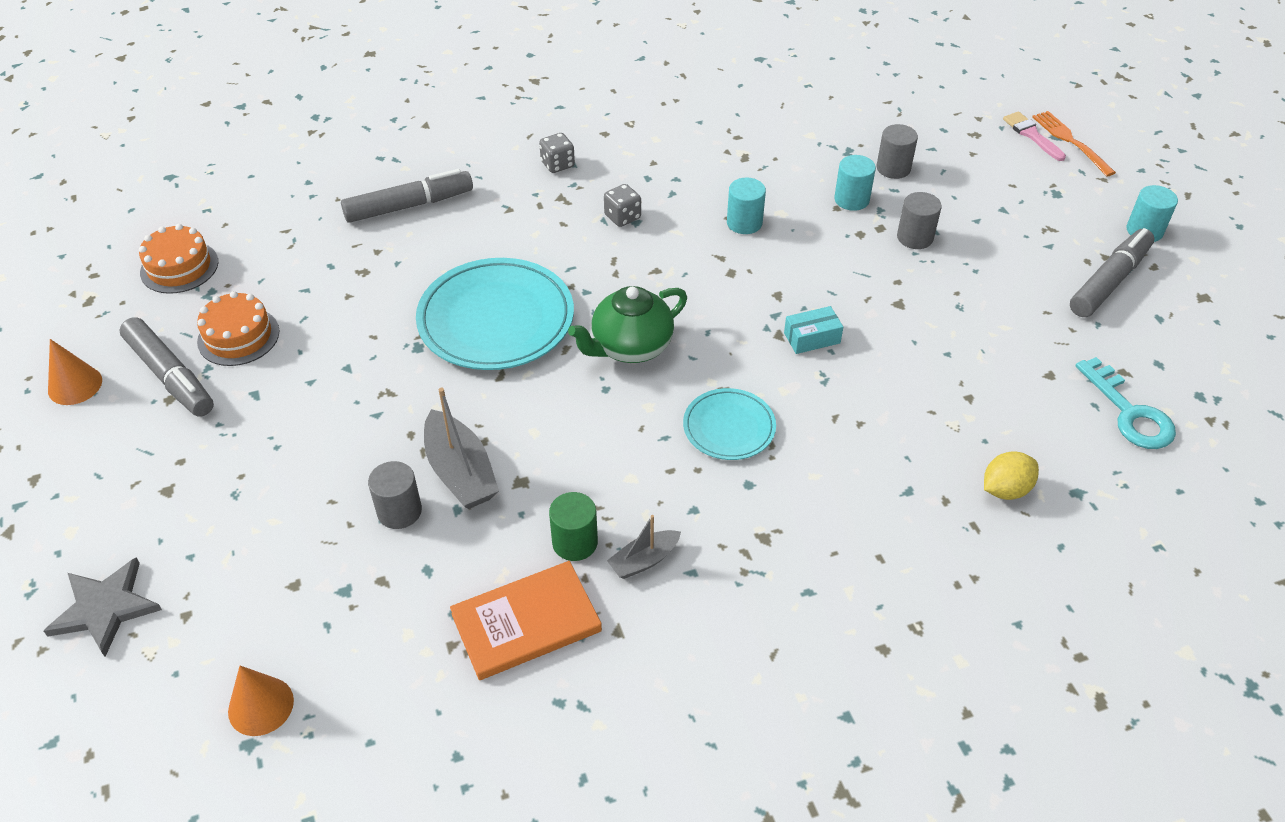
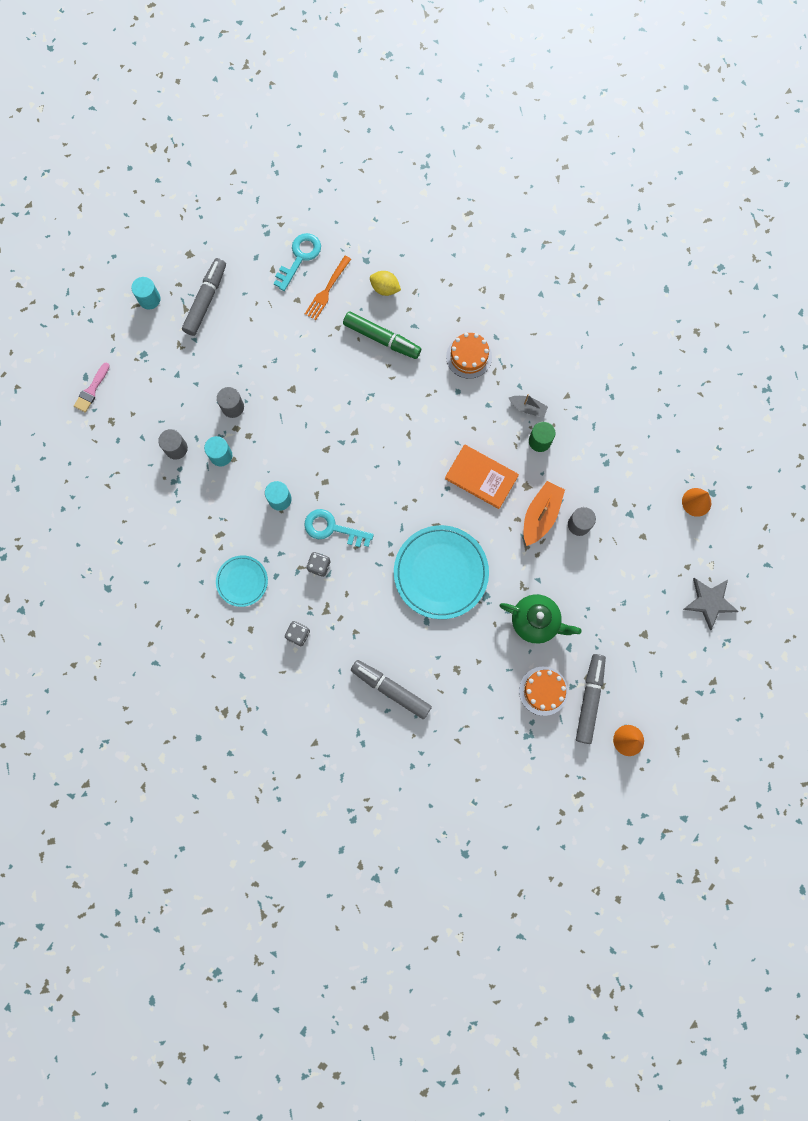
camera: 125 degrees left, 30 degrees up
(179, 267) = (523, 771): orange cake -> orange cake (469, 356)
(460, 472) = (540, 515): grey boat -> orange boat
(526, 622) = (589, 432): orange book -> orange book (481, 477)
(630, 347) = (413, 495): green teapot -> green teapot (535, 621)
(660, 250) = (332, 528): none -> turquoise key
(729, 427) = (431, 419): turquoise plate -> turquoise plate (242, 581)
(812, 338) = (346, 416): turquoise box -> none
(912, 439) = (382, 339): none -> green marker
(1070, 141) = (85, 367): orange fork -> orange fork (327, 290)
(1109, 281) = (206, 300): grey marker -> grey marker turned 105 degrees clockwise

